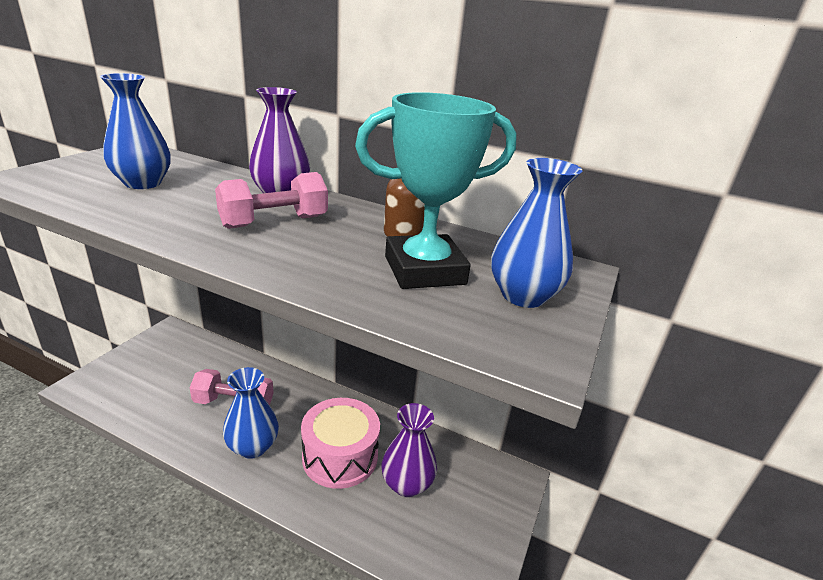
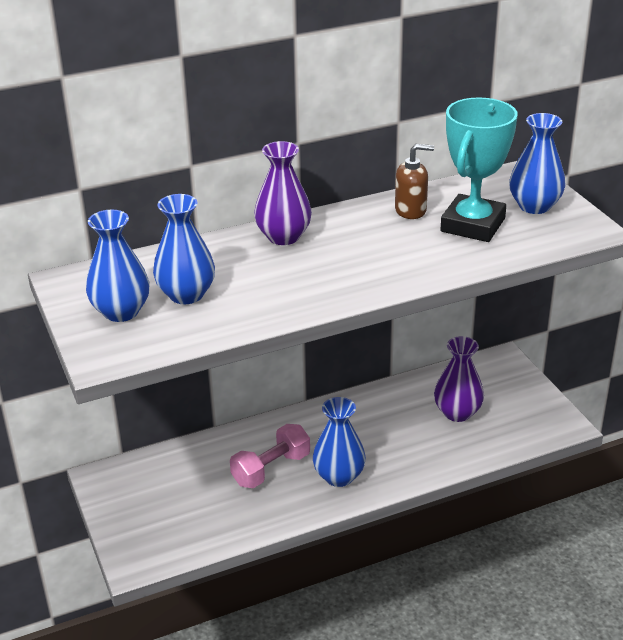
camera: 45 degrees left, 5 degrees up
(96, 170) = (121, 311): none -> blue vase
(274, 222) = (339, 255): pink dumbbell -> none
(340, 456) = (397, 434): pink drum -> none

